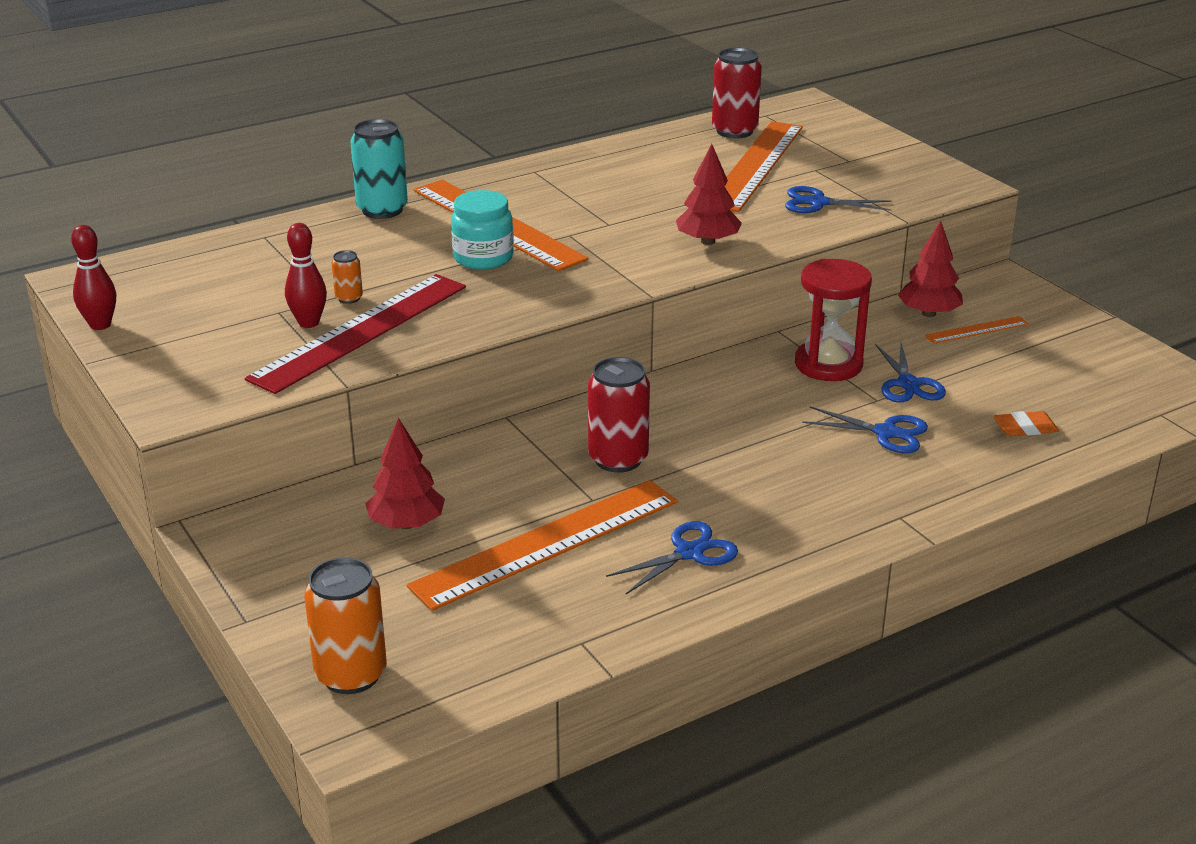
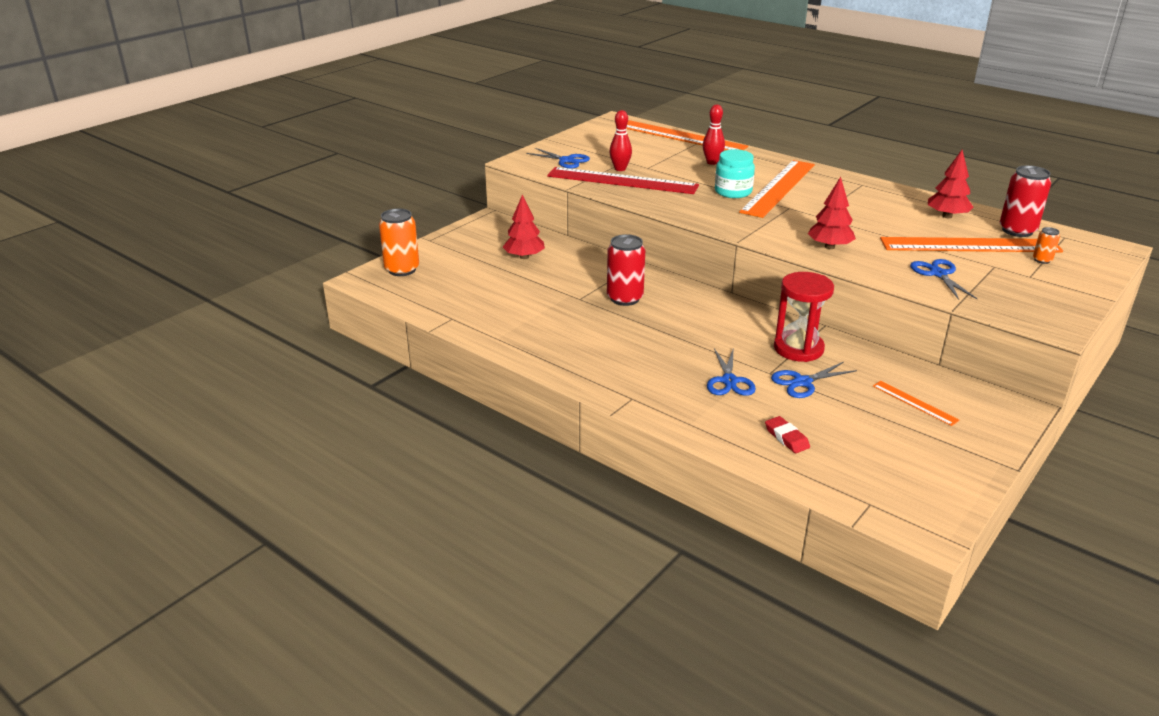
camera: 70 degrees right, 0 degrees up
(100, 325) = (579, 133): red bowling pin -> red bowling pin (712, 162)
(349, 298) = (653, 172): orange can -> orange can (1042, 260)
(382, 210) = (760, 159): turquoise can -> none
(547, 543) = (530, 294): orange ruler -> orange ruler (681, 137)
(689, 553) = (547, 334): blue scissors -> blue scissors (566, 160)
(928, 313) = (917, 379): red tree -> red tree (947, 216)
(1025, 428) = (786, 438): orange eraser -> red eraser

